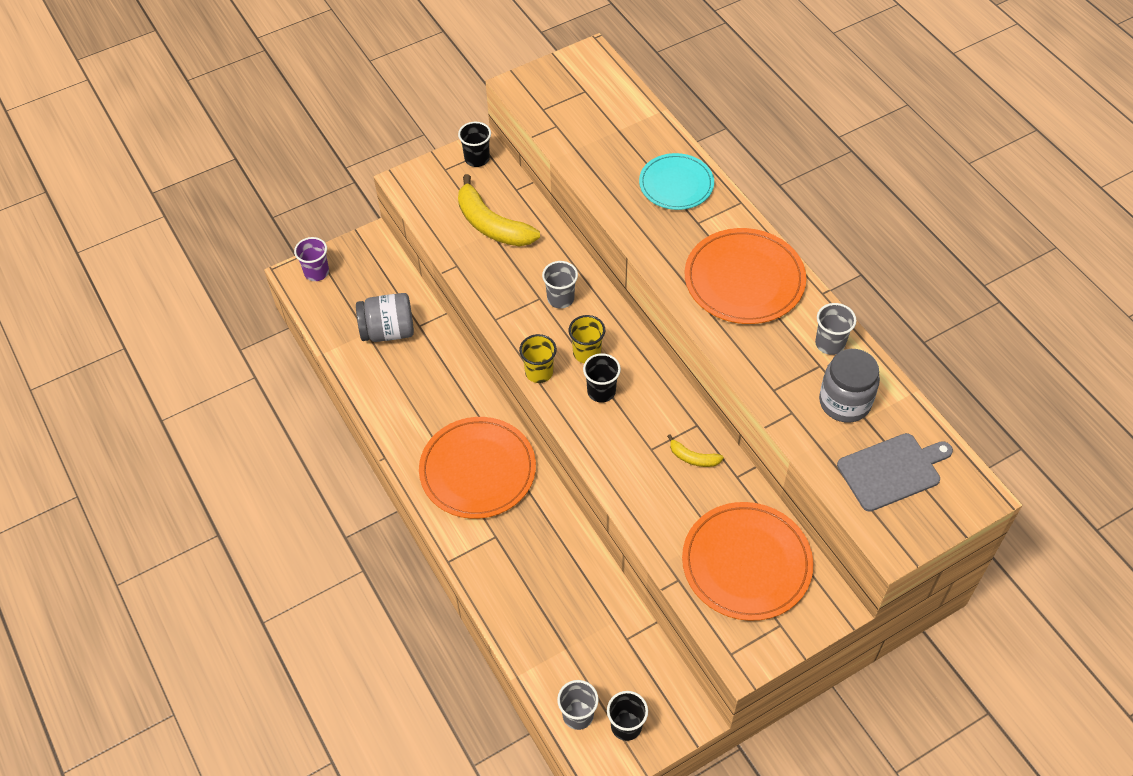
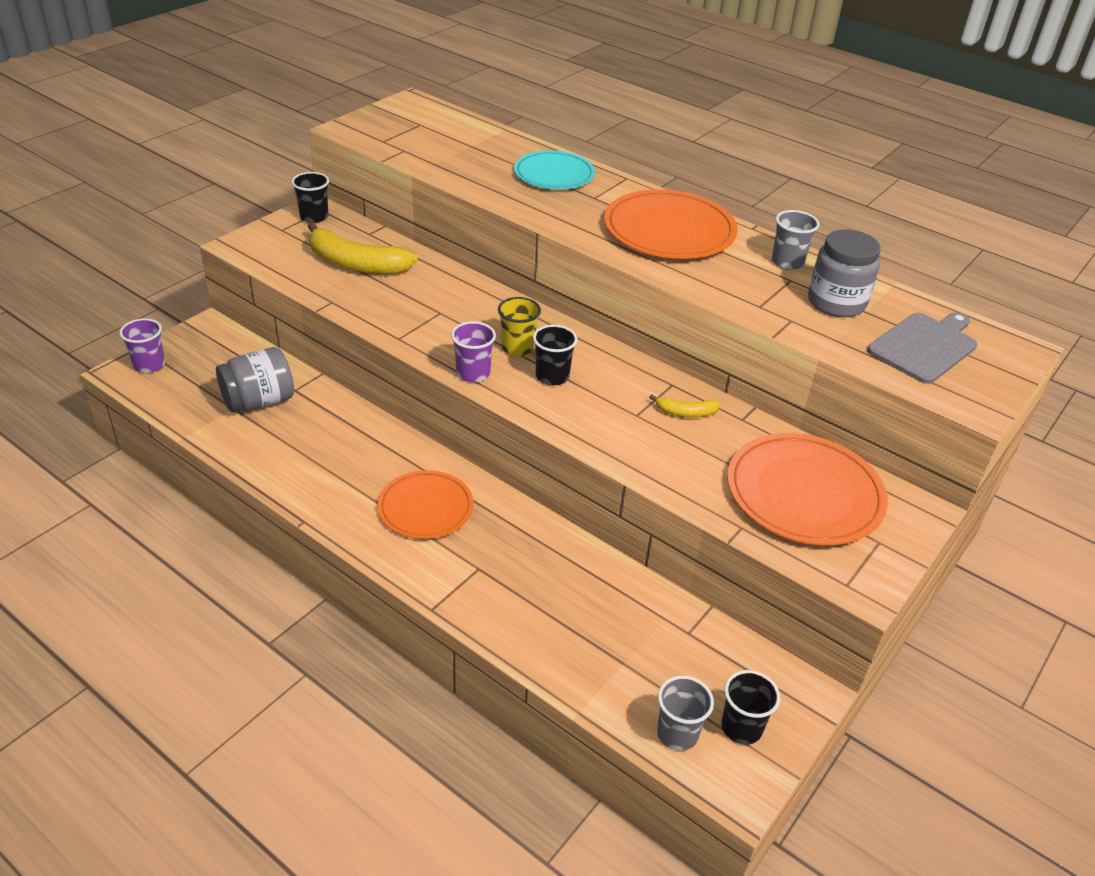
camera: 25 degrees left, 15 degrees down
(477, 470) = (425, 507): orange plate -> orange plate, size x0.65
(539, 372) = (473, 373): yellow cup -> purple cup
(560, 298) = (463, 309): grey cup -> none

